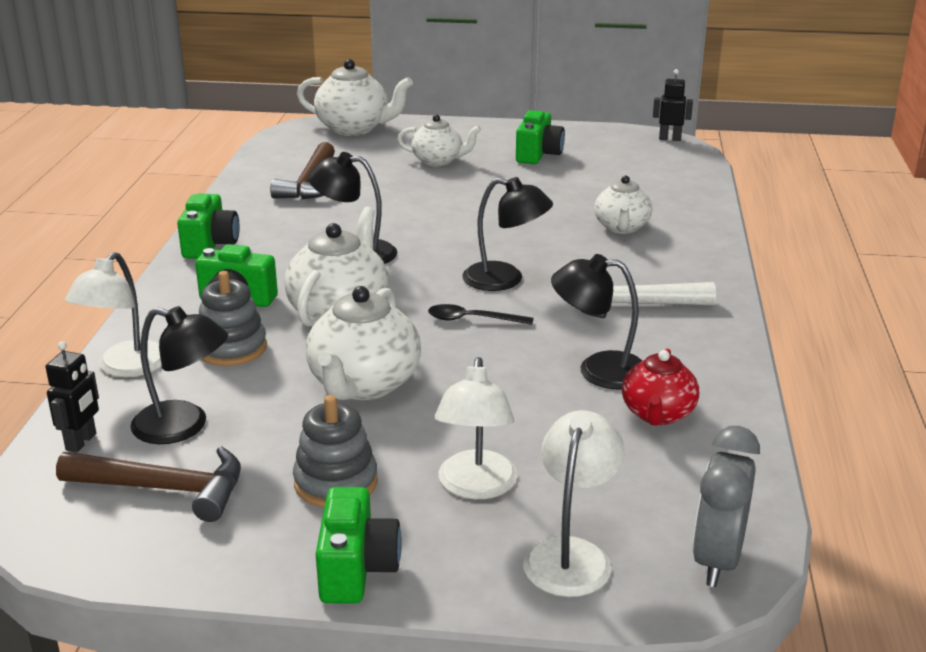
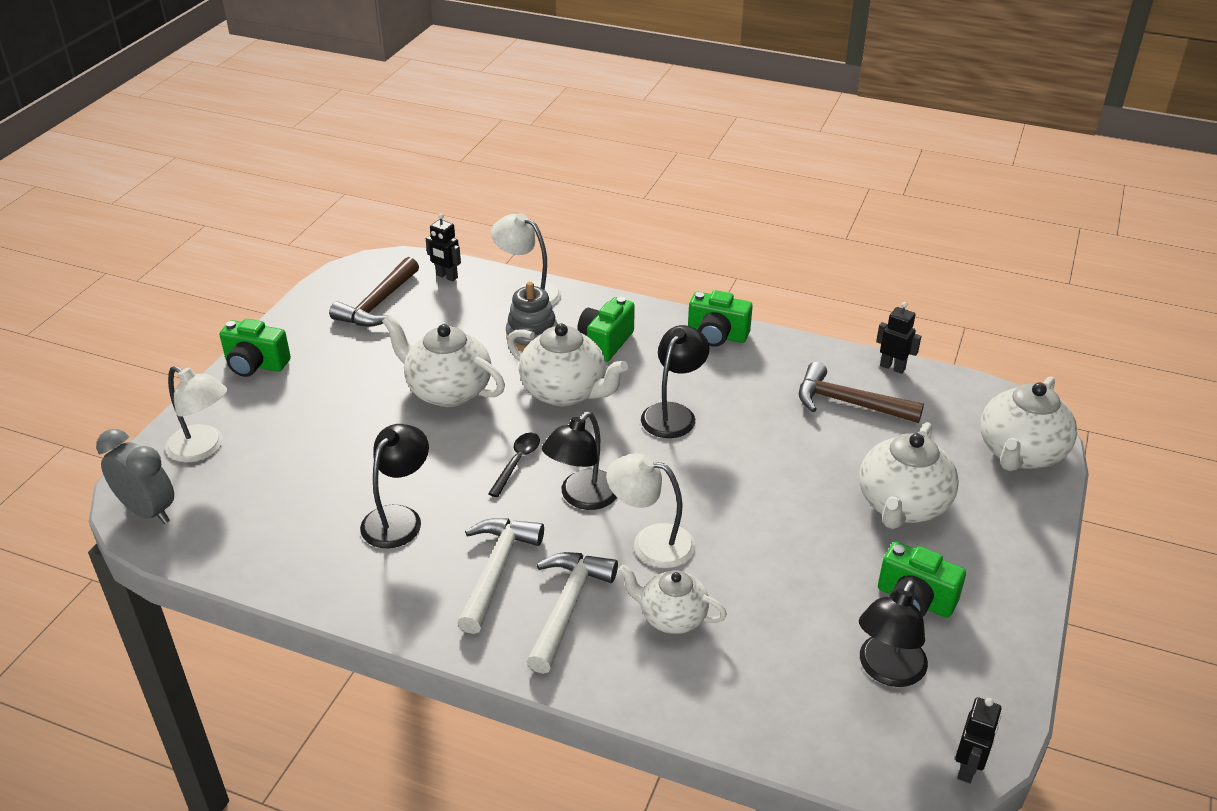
camera: 105 degrees right, 10 degrees up
(184, 426) = (441, 313): black lamp -> black lamp (887, 671)
(249, 170) = (892, 367): none -> black robot
(336, 482) = (340, 366): grey stacking toy -> none
(438, 161) = (902, 506): white teapot -> white teapot, size x1.55
(476, 487) = (296, 422): white lamp -> white lamp (651, 542)
(645, 267) = (568, 607): none -> white hammer
(657, 414) = (317, 534): red teapot -> none

